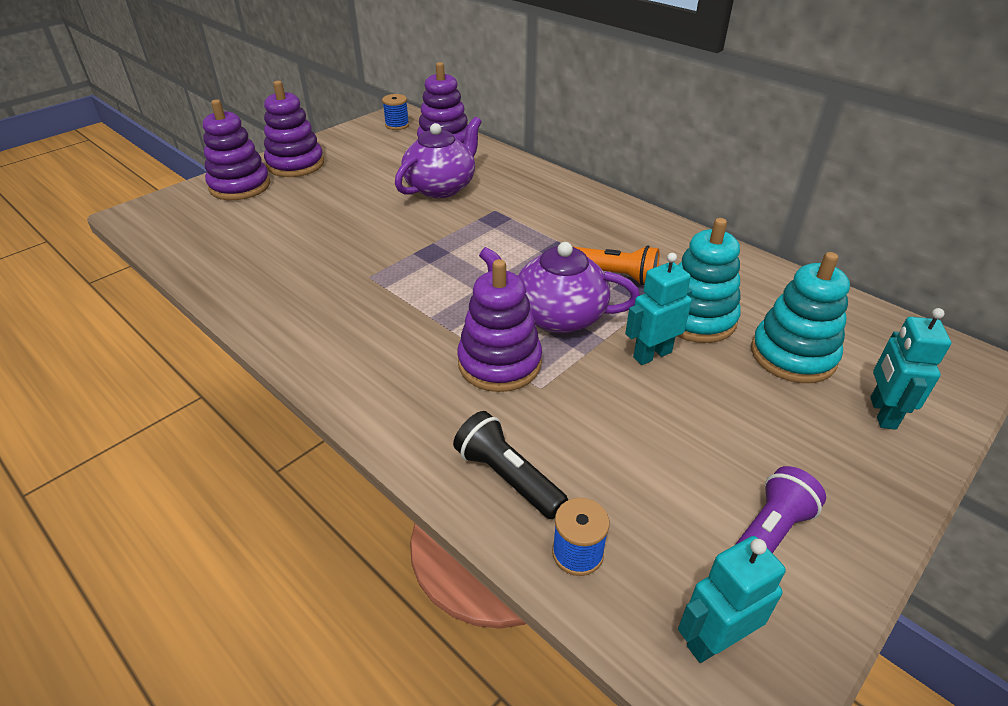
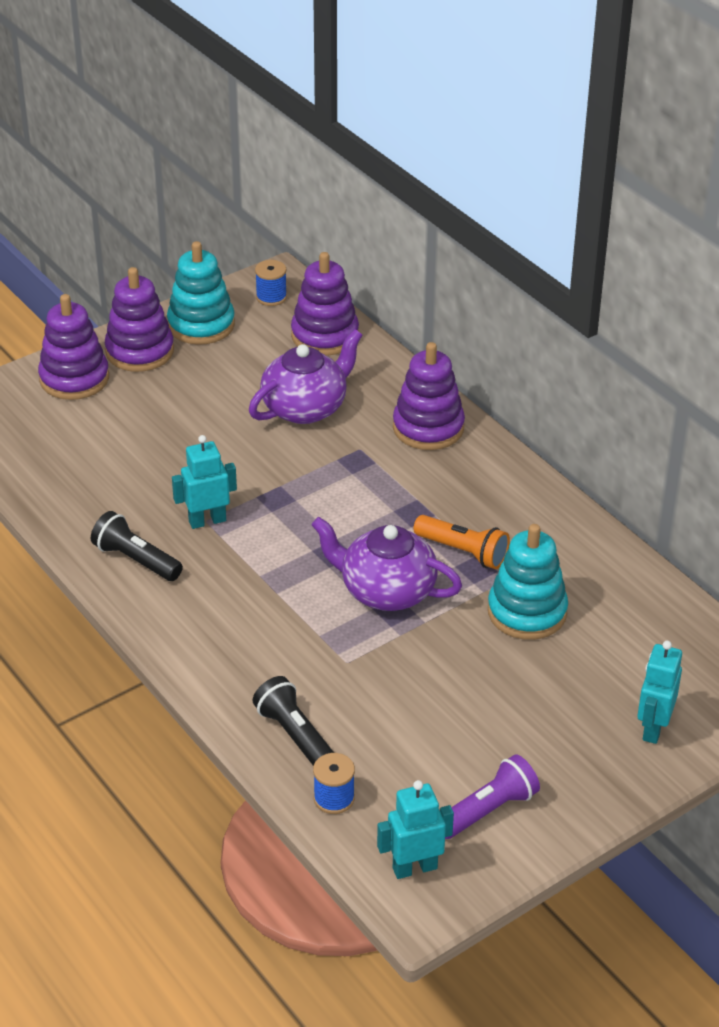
camera: 10 degrees right, 0 degrees up
(304, 317) = (136, 560): none -> black flashlight
(499, 363) = (315, 633): purple stacking toy -> purple stacking toy (428, 428)
(652, 354) = (464, 644): turquoise robot -> turquoise robot (207, 521)
(793, 355) = (602, 663): turquoise stacking toy -> turquoise stacking toy (201, 325)

